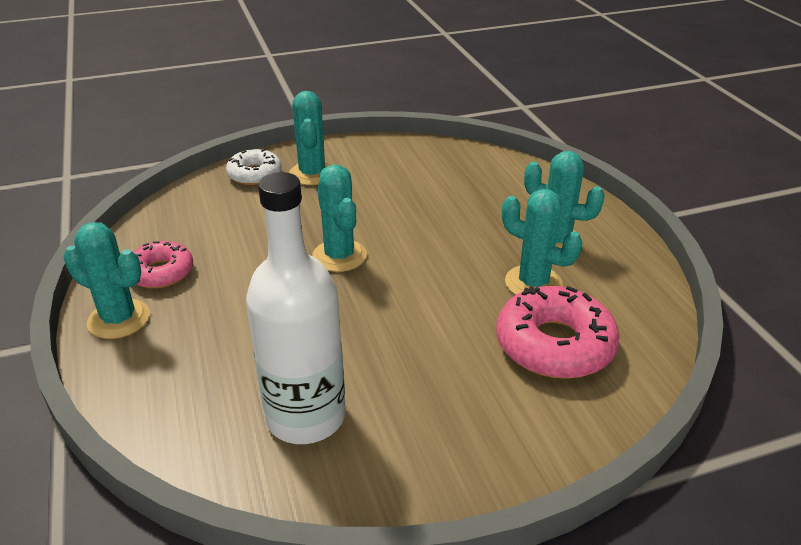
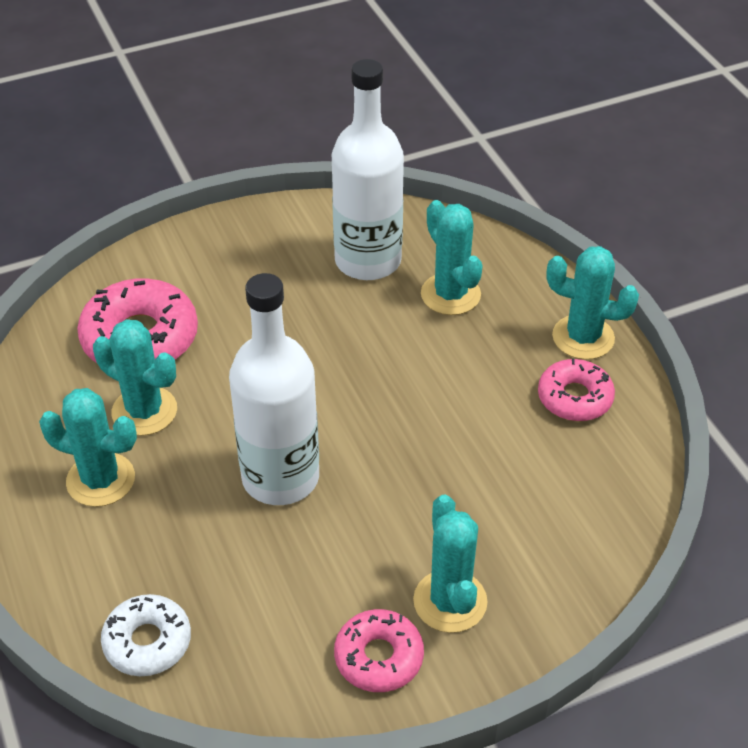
camera: 175 degrees right, 10 degrees up
(254, 174) = (540, 593): white donut -> white donut (147, 642)
(339, 256) = (374, 436): turquoise cactus -> turquoise cactus (450, 294)
(362, 156) = (379, 657): none -> pink donut
(416, 235) = (280, 477): none -> white bottle

